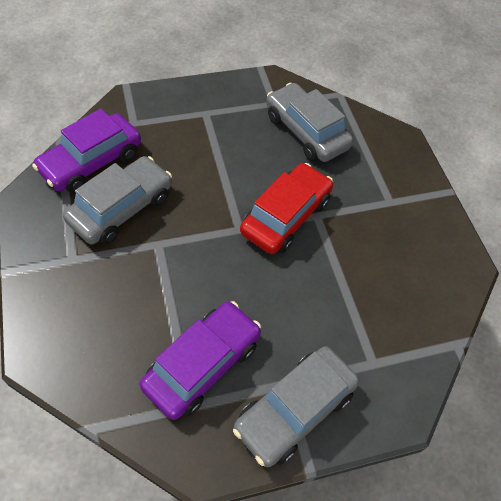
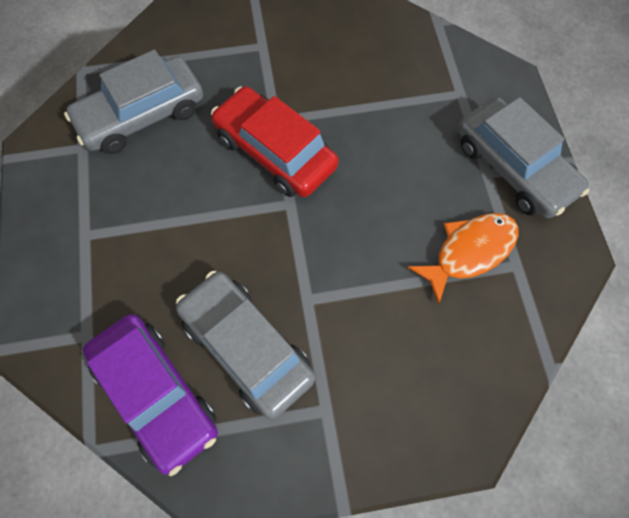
camera: 80 degrees left, 10 degrees up
(202, 364) = (469, 252): purple car -> orange fish

